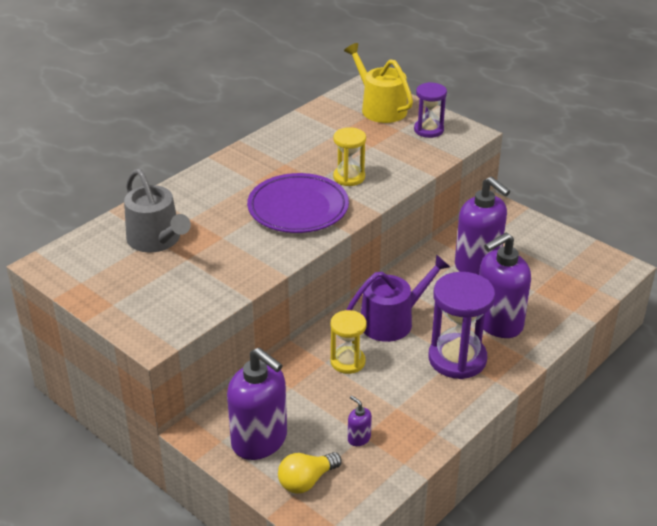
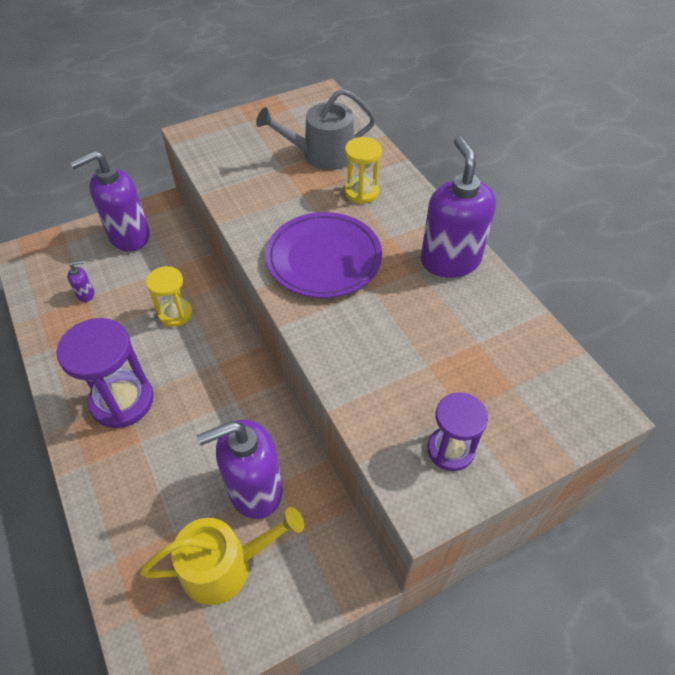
camera: 110 degrees right, 15 degrees up
(306, 481) = (71, 252): yellow light bulb -> none
(349, 177) = (364, 319): yellow hourglass -> yellow hourglass (361, 192)
(380, 108) = (531, 409): yellow watering can -> yellow watering can (224, 565)
(392, 321) = (207, 366): purple watering can -> none
(498, 323) = (147, 463): purple soap dispenser -> purple soap dispenser (450, 260)

